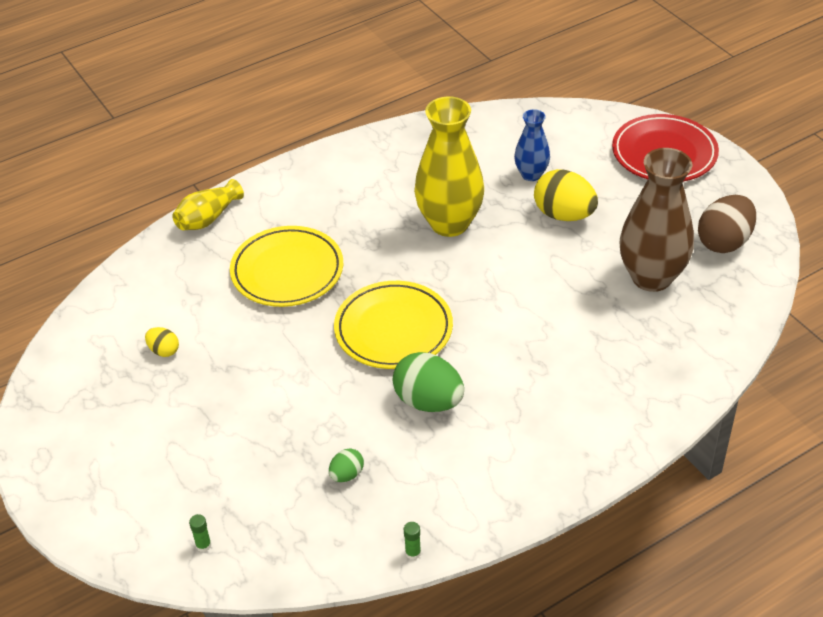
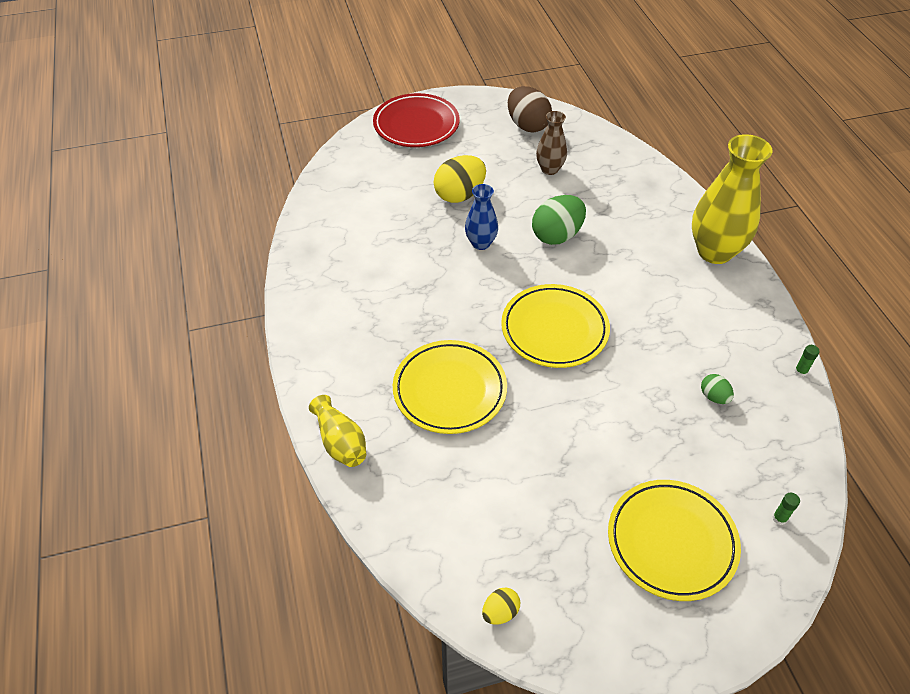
camera: 75 degrees left, 5 degrees up
(157, 460) = (671, 542): none -> yellow plate
(164, 351) = (524, 513): yellow egg -> yellow egg (500, 612)
(428, 401) = (644, 326): green egg -> green egg (557, 235)
(449, 223) = (437, 263): yellow vase -> yellow vase (714, 251)
(531, 174) = (401, 200): blue vase -> blue vase (481, 243)
(651, 277) = (549, 169): brown vase -> brown vase, size x0.54

